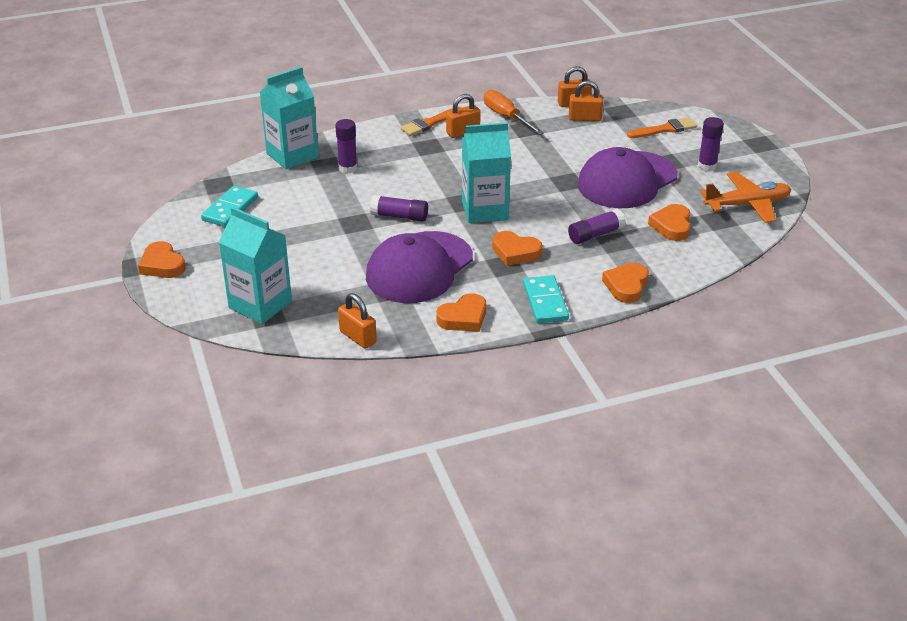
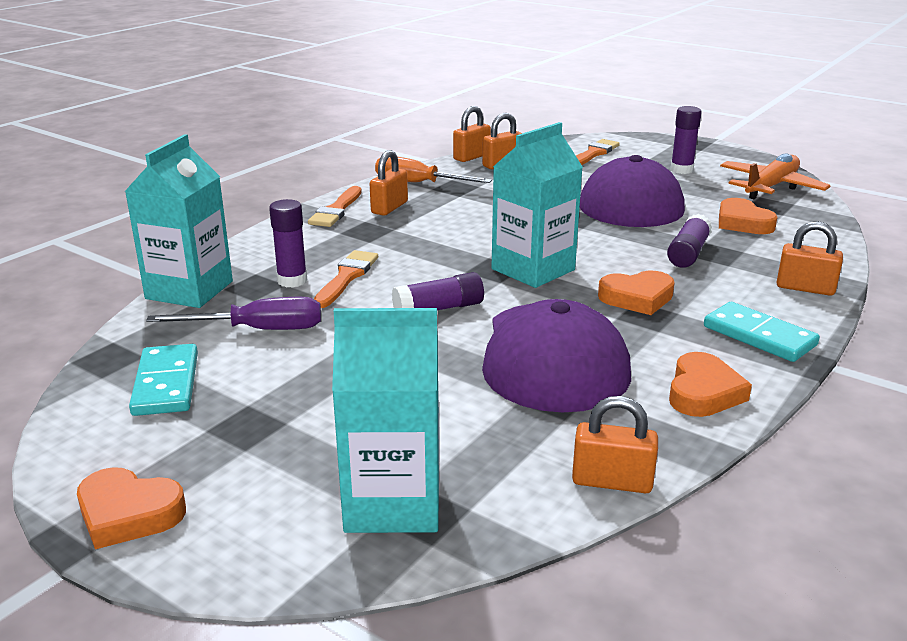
camera: 35 degrees left, 10 degrees down
(299, 194) = (258, 330): none -> purple screwdriver
(377, 177) = (346, 277): none -> orange brush
(626, 286) = (805, 288): orange heart -> orange padlock

